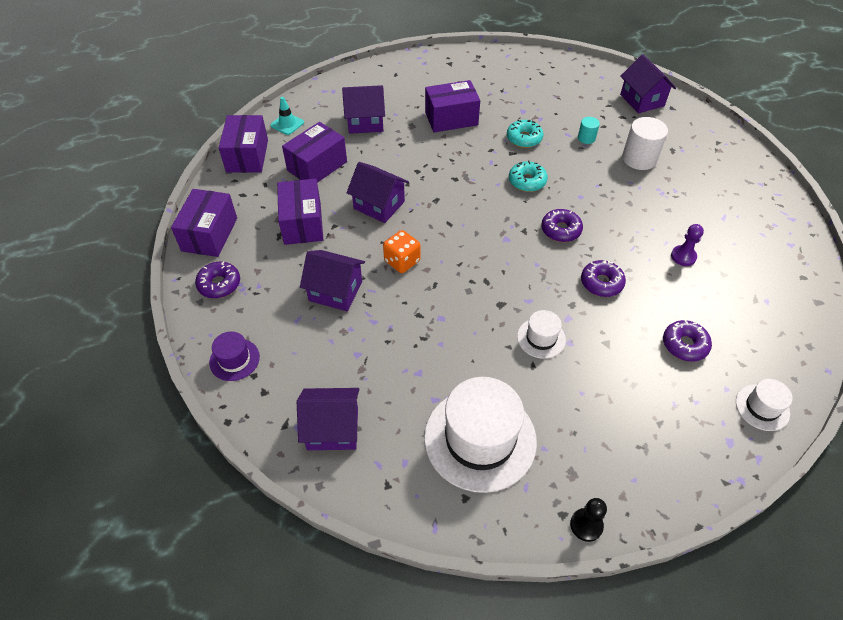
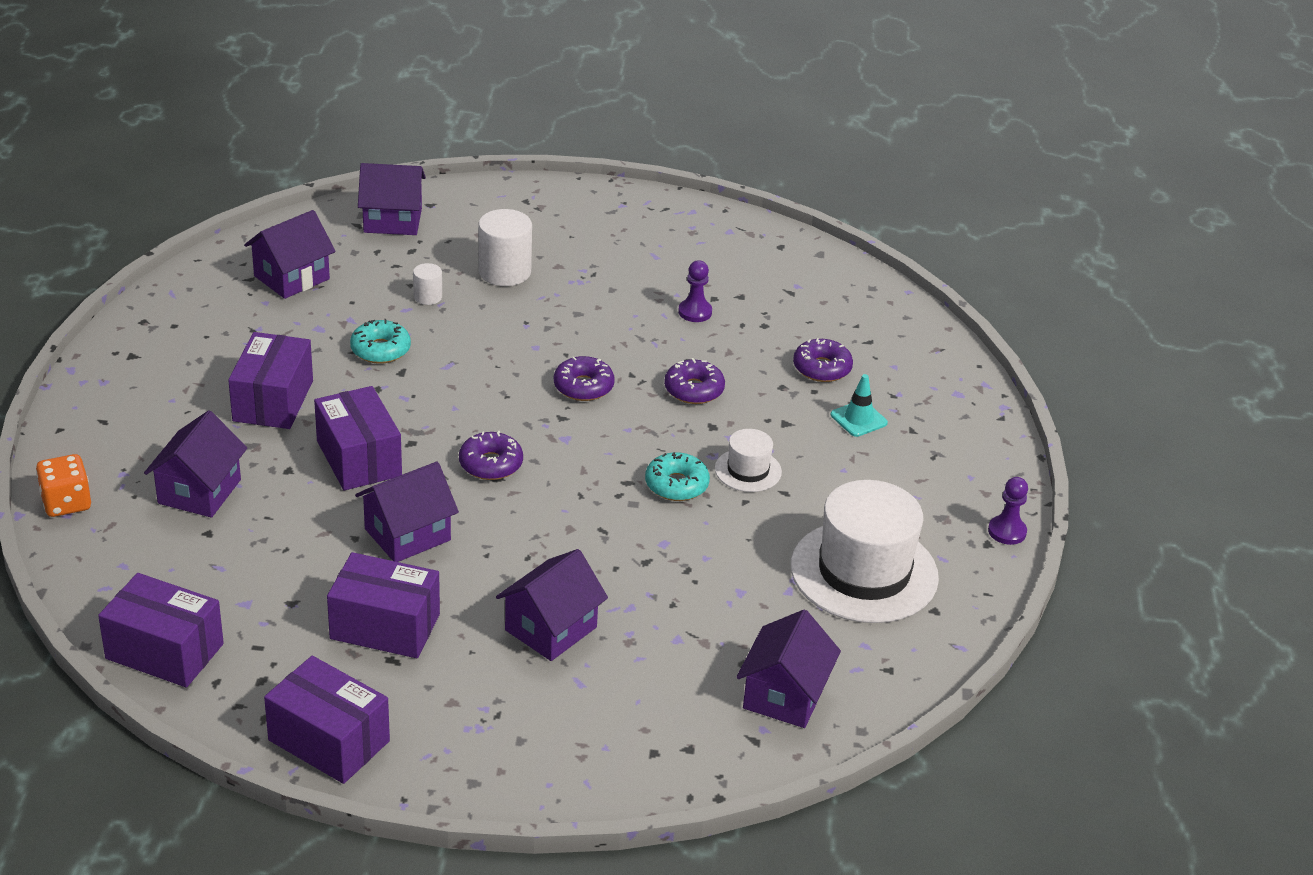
camera: 70 degrees left, 15 degrees down
(219, 284) = (451, 752): purple donut -> purple donut (491, 464)
(234, 359) = (613, 766): purple hat -> none
(287, 124) = (120, 582): turquoise traffic cone -> turquoise traffic cone (858, 419)
(317, 166) = (263, 575): purple box -> purple box (359, 458)
(402, 261) = (538, 546): orange dice -> orange dice (66, 503)
(527, 181) = (470, 380): turquoise donut -> turquoise donut (676, 485)
(556, 86) = (292, 277): none -> purple house
(586, 138) = (428, 297): turquoise cylinder -> white cylinder
(586, 525) = (1007, 531): black pawn -> purple pawn
(762, 407) = (929, 354): white hat -> none

